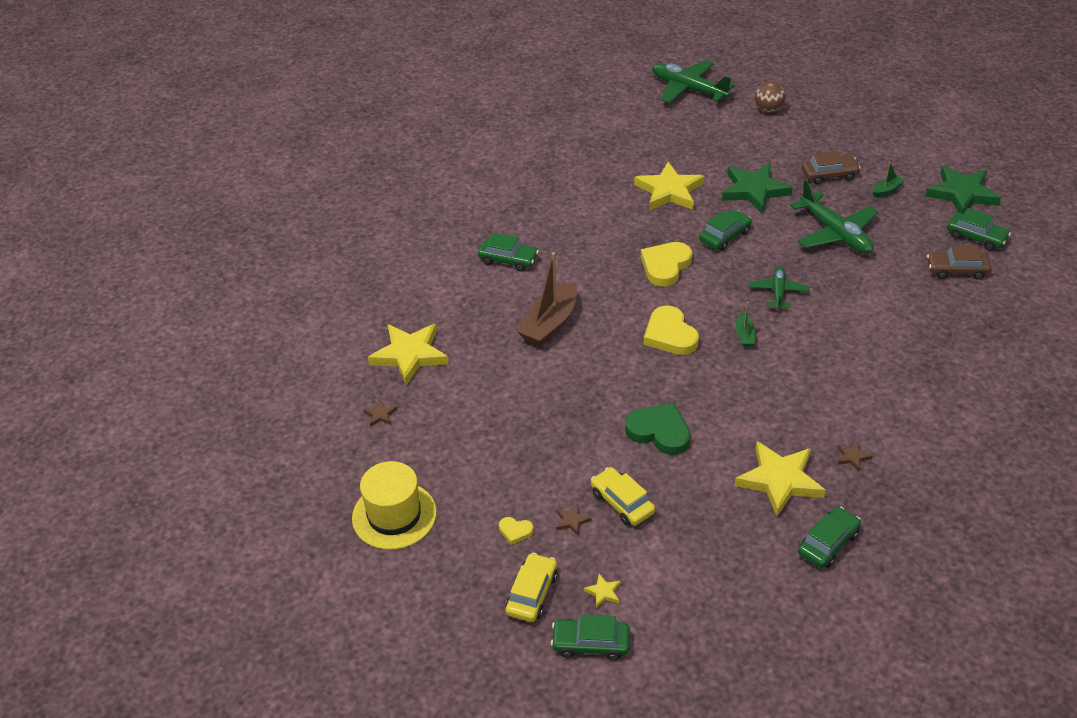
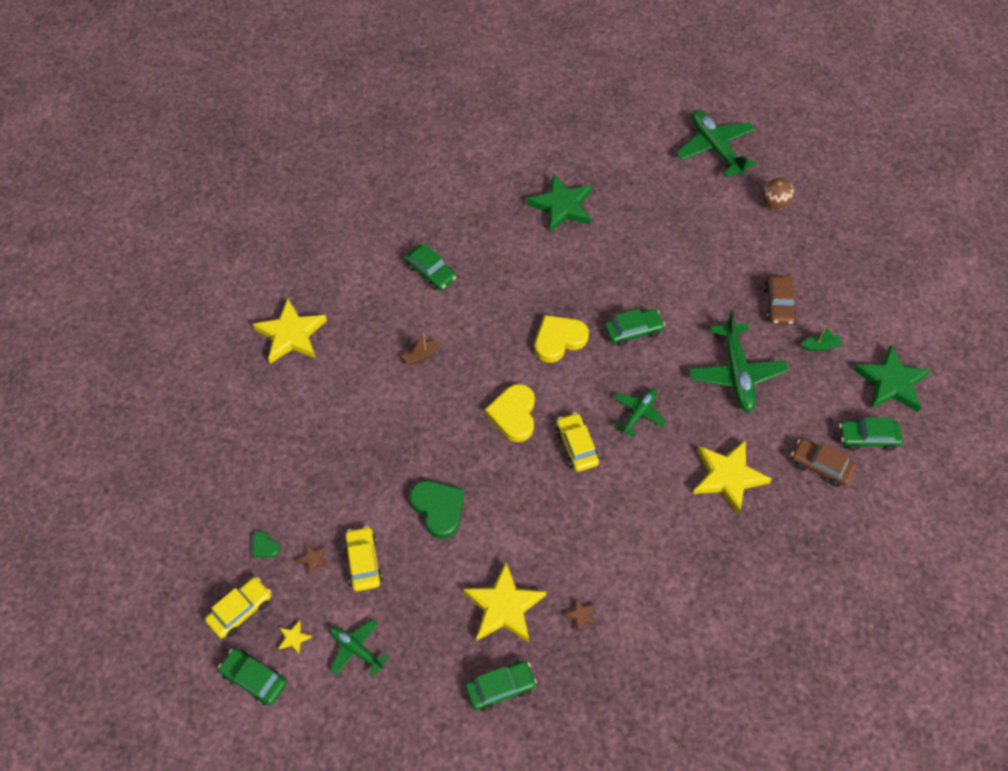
camera: 25 degrees right, 15 degrees up
(380, 415) = (233, 383): brown star -> none
(394, 515) = (185, 485): yellow hat -> none
(515, 531) = (264, 546): yellow heart -> green heart
(549, 324) = (421, 356): brown boat -> brown boat, size x0.48
(669, 191) = (618, 259): yellow star -> yellow star (728, 477)
(671, 574) = (356, 649): none -> green plane
(744, 336) = (576, 446): green boat -> yellow car
(754, 190) = (695, 292): green star -> green star (562, 206)
(829, 175) = (778, 304): brown car -> brown car turned 75 degrees clockwise
(976, 237) = (868, 438): green car -> green car turned 120 degrees clockwise

